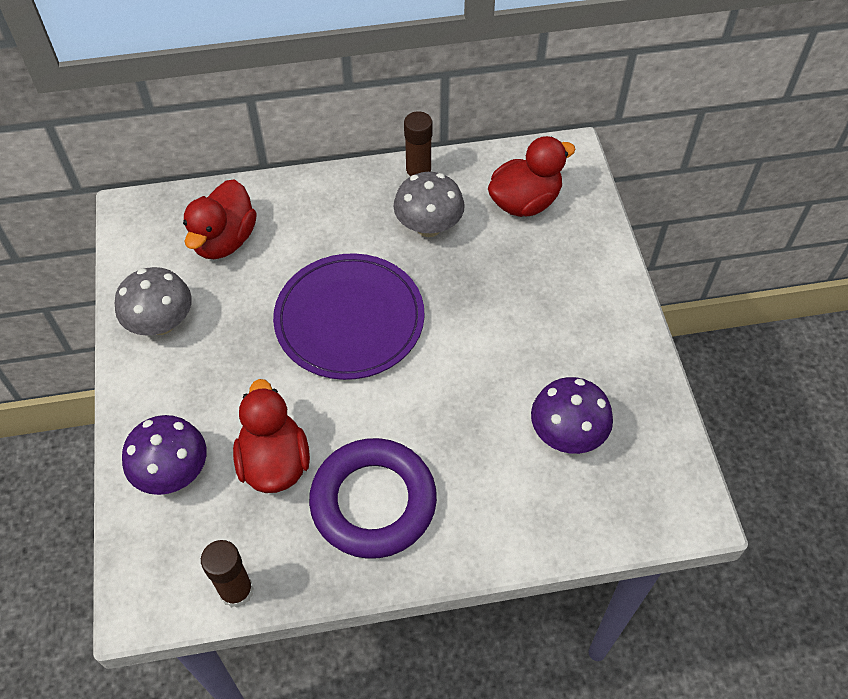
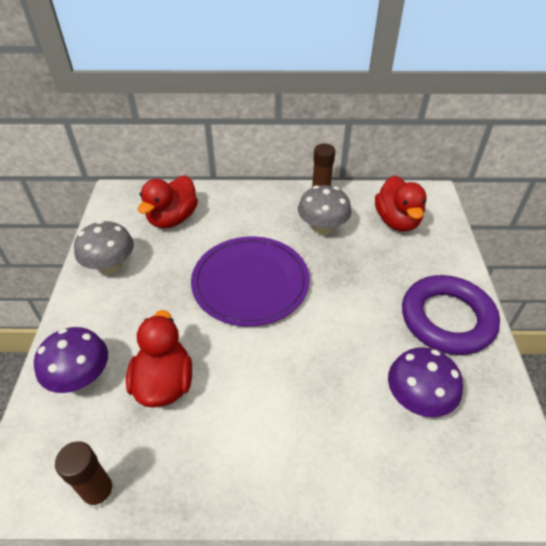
camera: 10 degrees right, 10 degrees down
(373, 502) = (239, 431): purple ring -> purple ring (447, 319)
(525, 202) = (397, 221): red duck -> red duck turned 105 degrees clockwise

